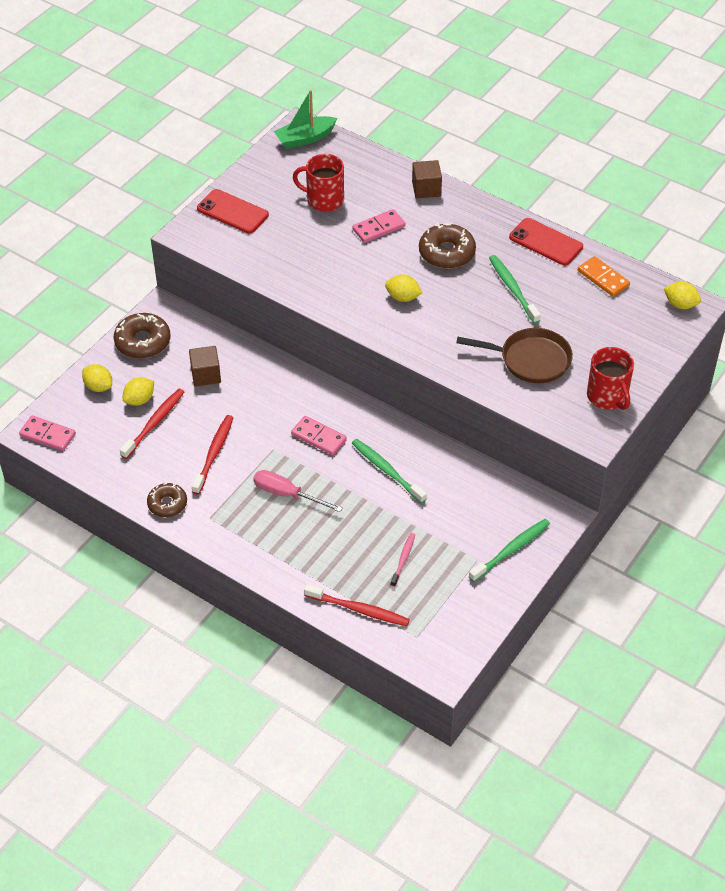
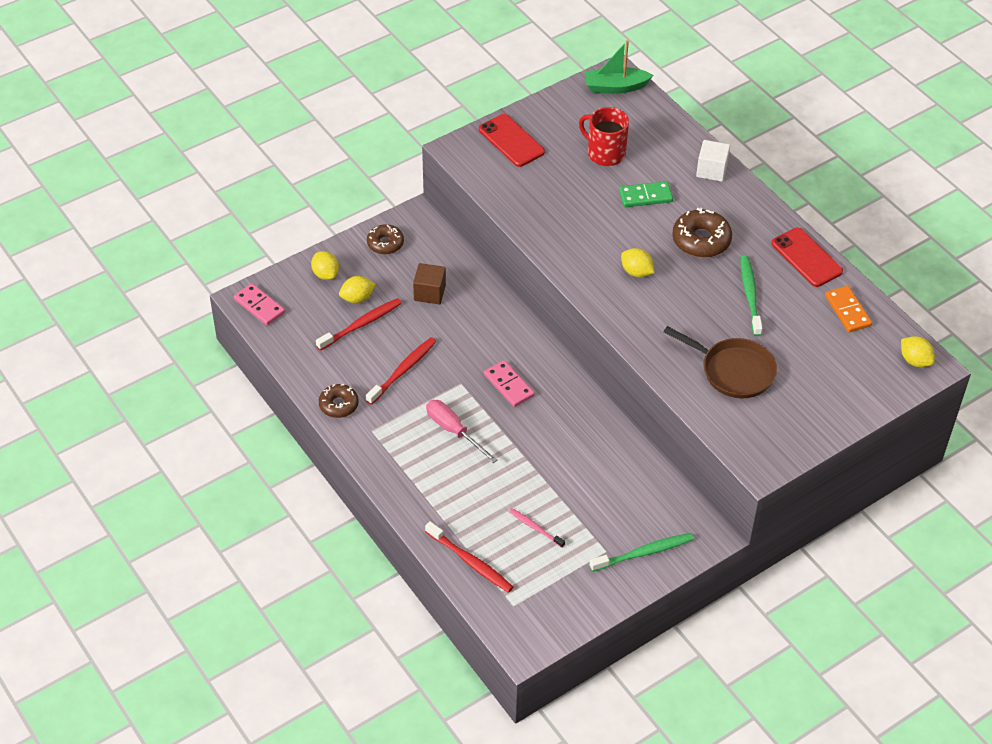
camera: 20 degrees right, 0 degrees up
(143, 342) = (385, 243): brown donut -> brown donut, size x0.65
(379, 228) = (645, 196): pink domino -> green domino
(387, 470) = (559, 437): green toothbrush -> none
(403, 559) = (535, 528): pink toothbrush -> pink toothbrush turned 90 degrees counterclockwise
(426, 189) = (711, 170): brown cube -> white cube
(607, 396) = (793, 431): red mug -> none

